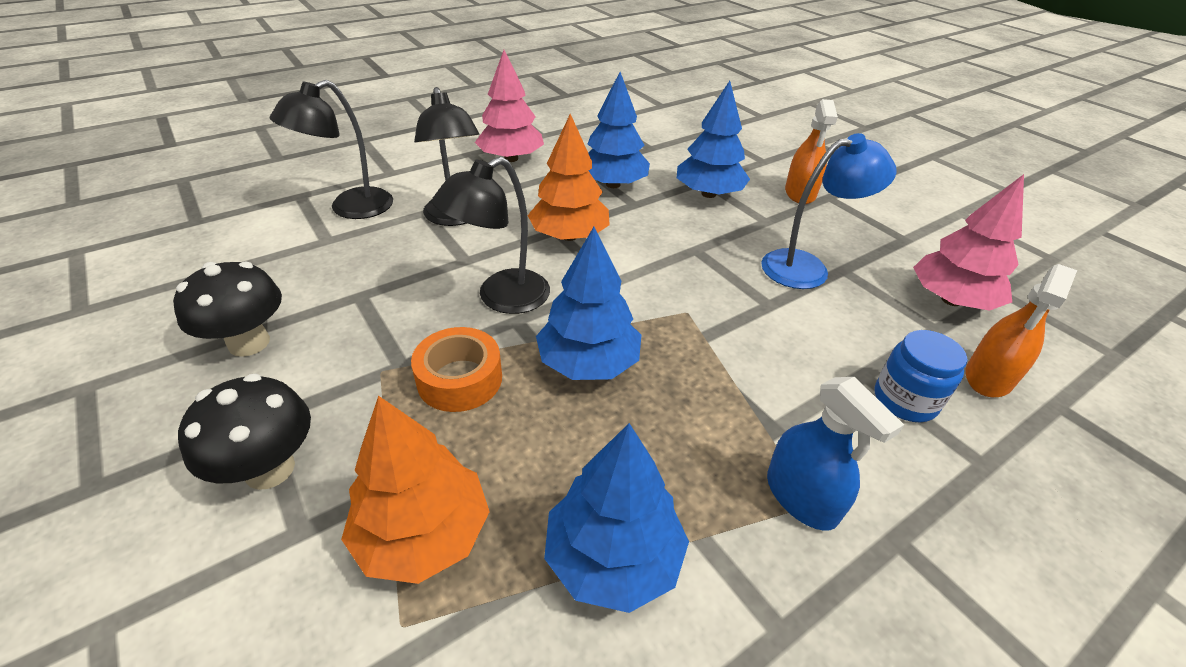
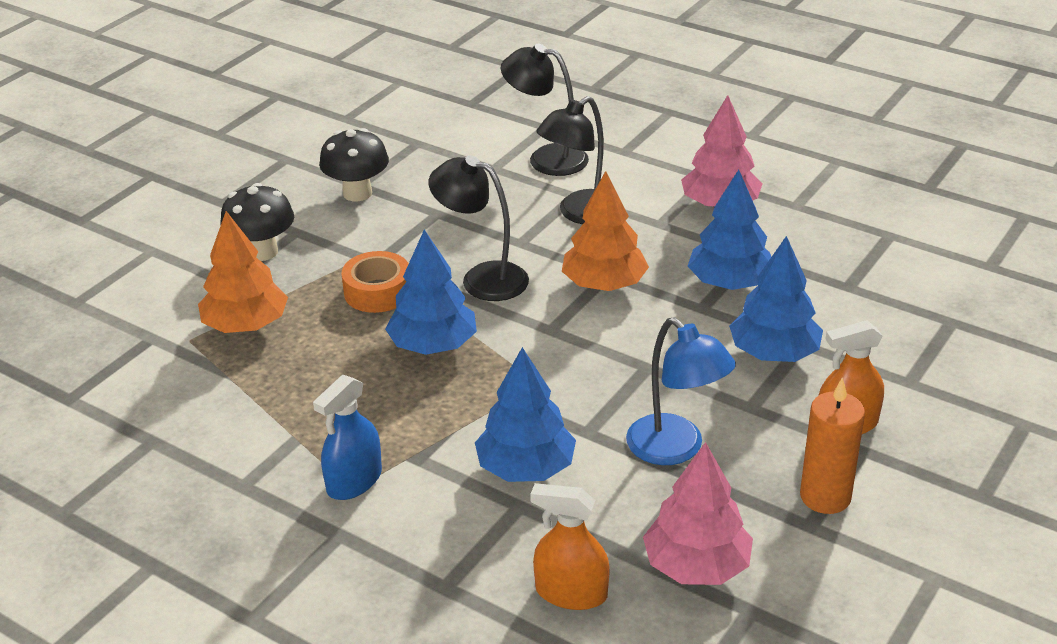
camera: 70 degrees right, 5 degrees down
(613, 557) = (264, 403): blue tree -> blue tree (526, 468)
(876, 224) = (825, 497): none -> orange candle
(905, 400) = (499, 533): blue jar -> none

